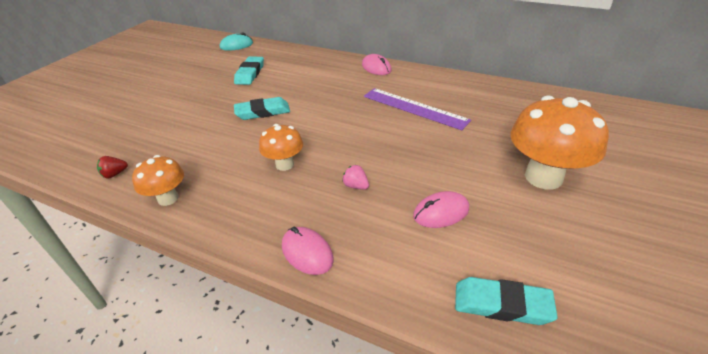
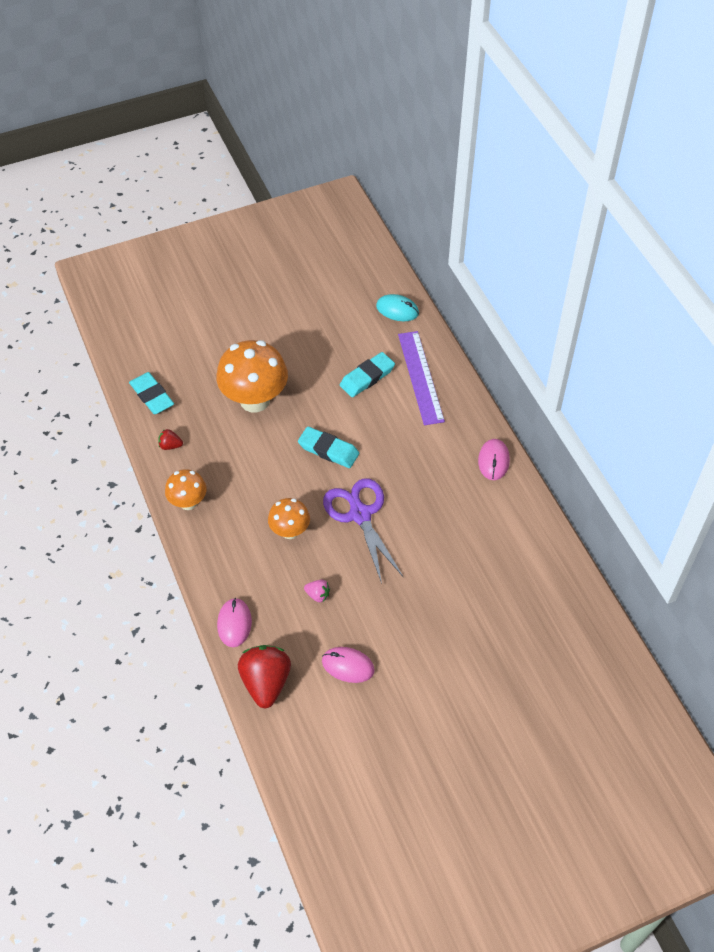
camera: 40 degrees right, 15 degrees up
(327, 128) = (360, 515): none -> purple scissors
(356, 186) = (318, 595): pink strawberry -> pink strawberry turned 120 degrees clockwise
(393, 276) = (266, 682): none -> red strawberry
(414, 108) = (458, 548): purple ruler -> purple ruler (420, 377)
(502, 304) = (304, 751): turquoise eraser -> turquoise eraser (152, 396)
(543, 177) = (459, 702): orange mushroom -> orange mushroom (255, 400)

